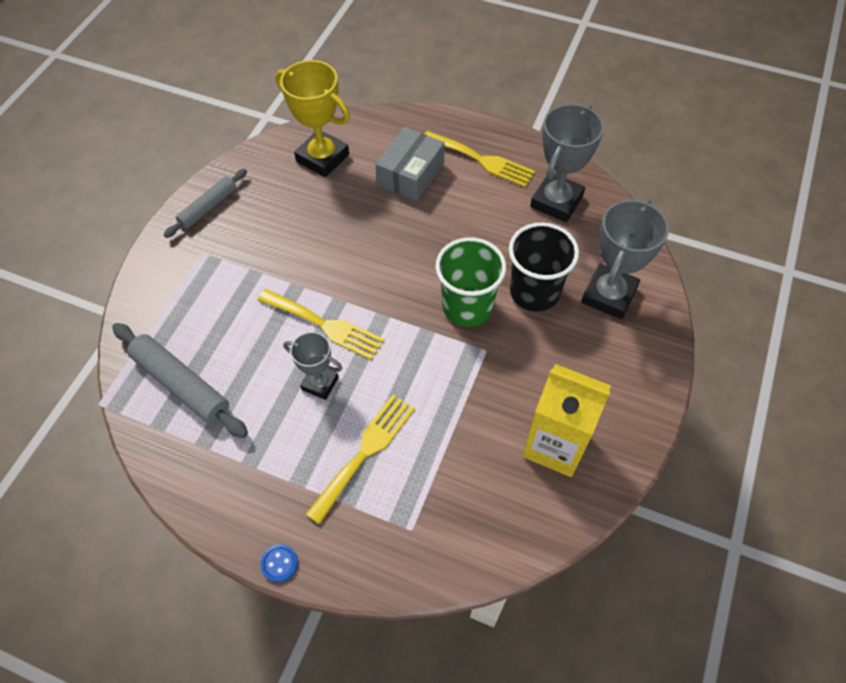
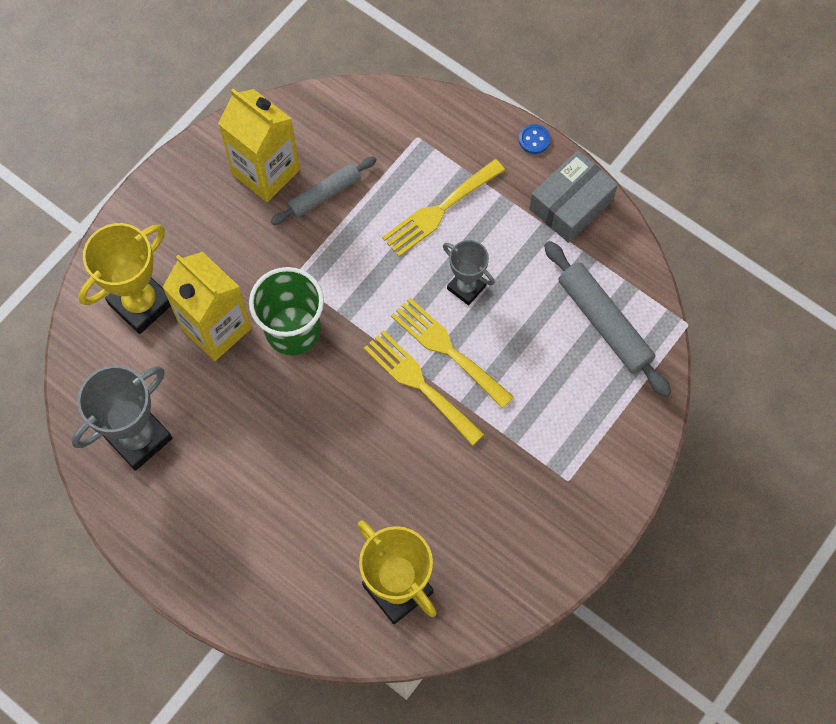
camera: 165 degrees left, 10 degrees up
(208, 207) = (554, 547): grey rolling pin -> grey rolling pin (324, 194)
(410, 174) = (295, 530): grey box -> grey box (571, 204)
(482, 160) = (200, 526): yellow fork -> yellow fork (419, 383)
(534, 292) = (216, 328): black cup -> yellow carton
(609, 295) = (141, 303): grey trophy -> yellow trophy

